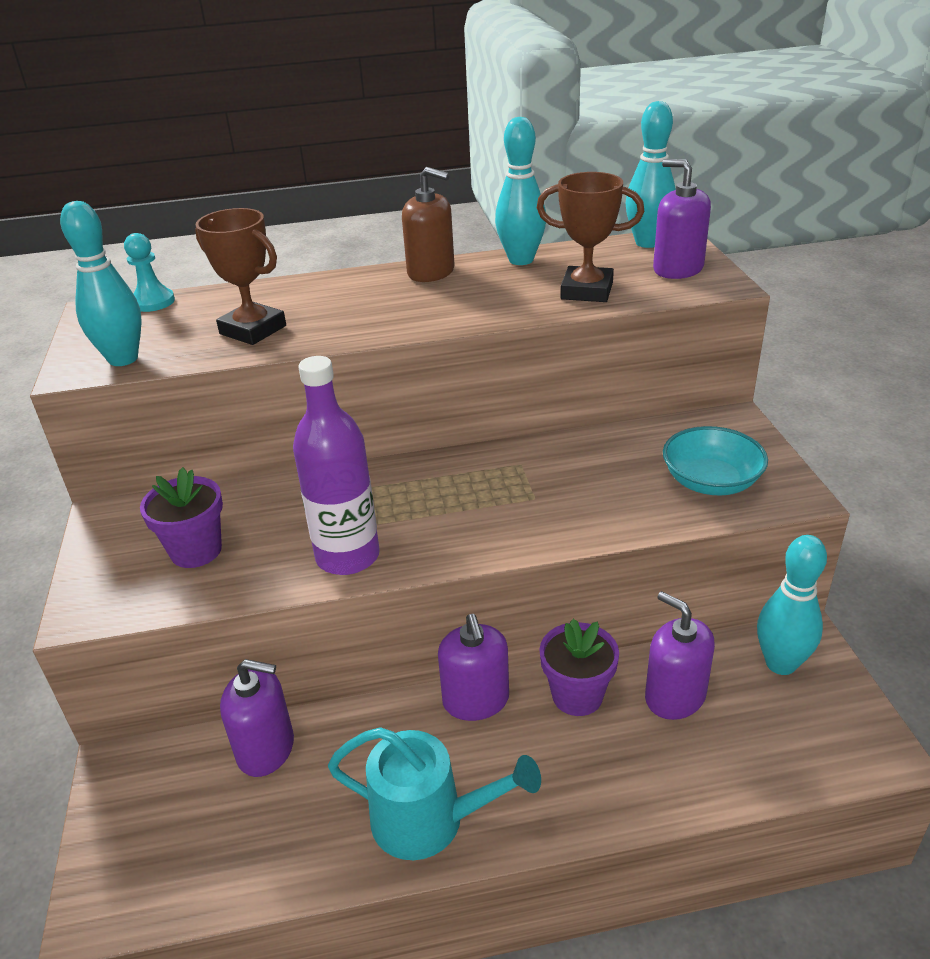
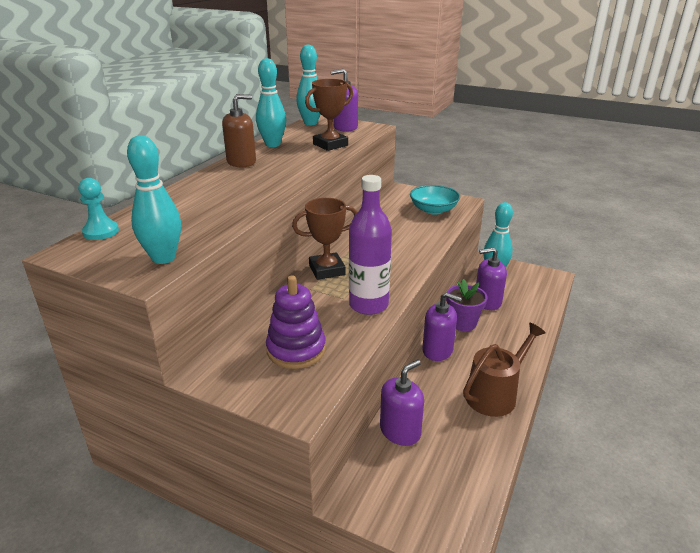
camera: 55 degrees left, 5 degrees down
(196, 551) = (296, 350): purple flower pot -> purple stacking toy
(253, 330) = (210, 215): brown trophy -> brown trophy (327, 270)
(429, 820) = (495, 394): turquoise watering can -> brown watering can

